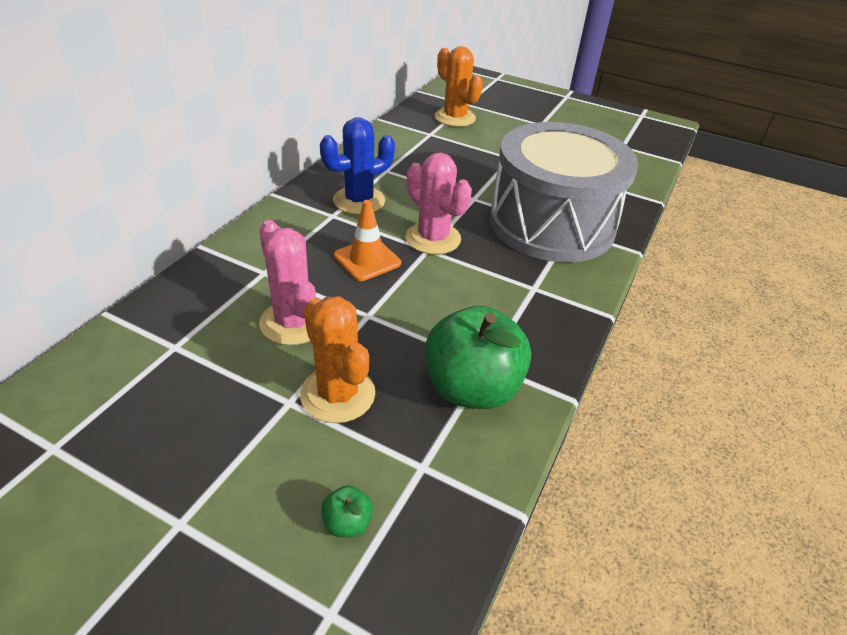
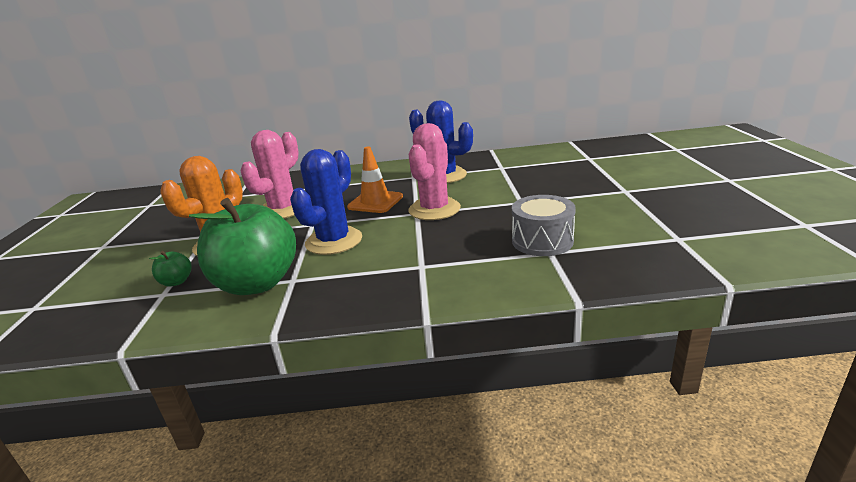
camera: 65 degrees right, 15 degrees down
(347, 523) = (105, 287): green apple -> green apple (176, 282)
(431, 314) = (334, 241): none -> blue cactus
(455, 118) = (638, 154): orange cactus -> none
(551, 224) = (542, 241): grey drum -> grey drum, size x0.41

